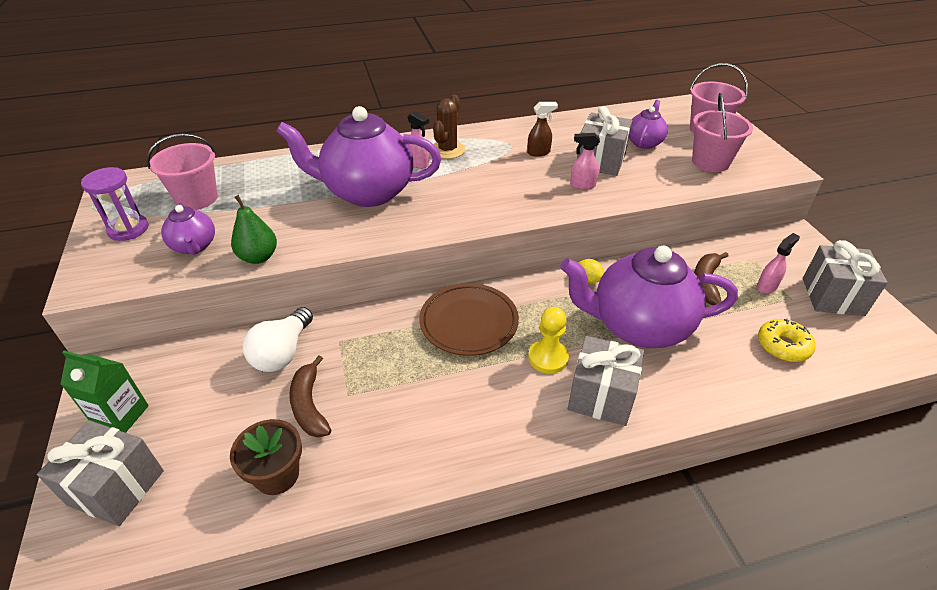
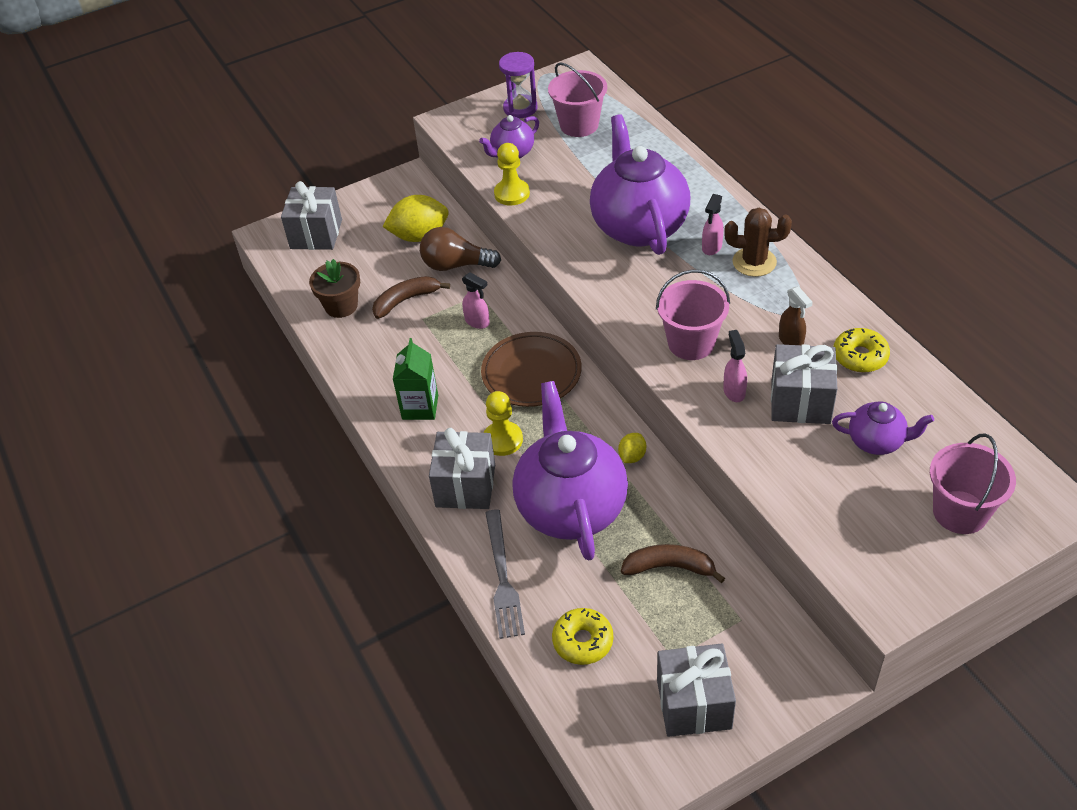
camera: 80 degrees right, 5 degrees up
(121, 415) = (372, 208): green carton -> green carton (420, 407)
(211, 376) = (419, 236): none -> yellow lemon
(258, 257) = (512, 194): green pear -> yellow pawn
(282, 352) = (455, 265): white light bulb -> brown light bulb
(564, 132) = (860, 356): none -> yellow donut
(710, 162) = (860, 517): pink bucket -> pink bucket (691, 343)
(716, 387) = (503, 577): none -> grey fork
(767, 286) = (686, 631): pink spray bottle -> pink spray bottle (477, 322)

